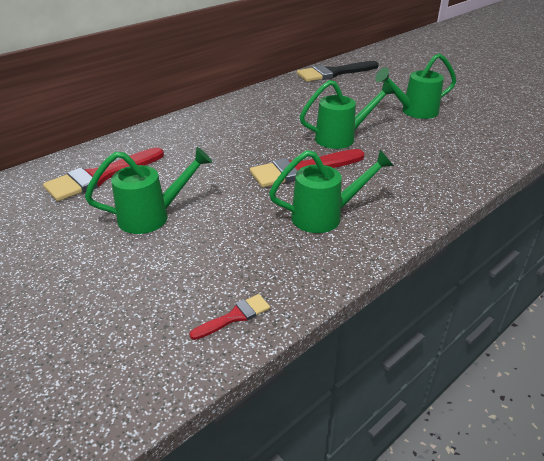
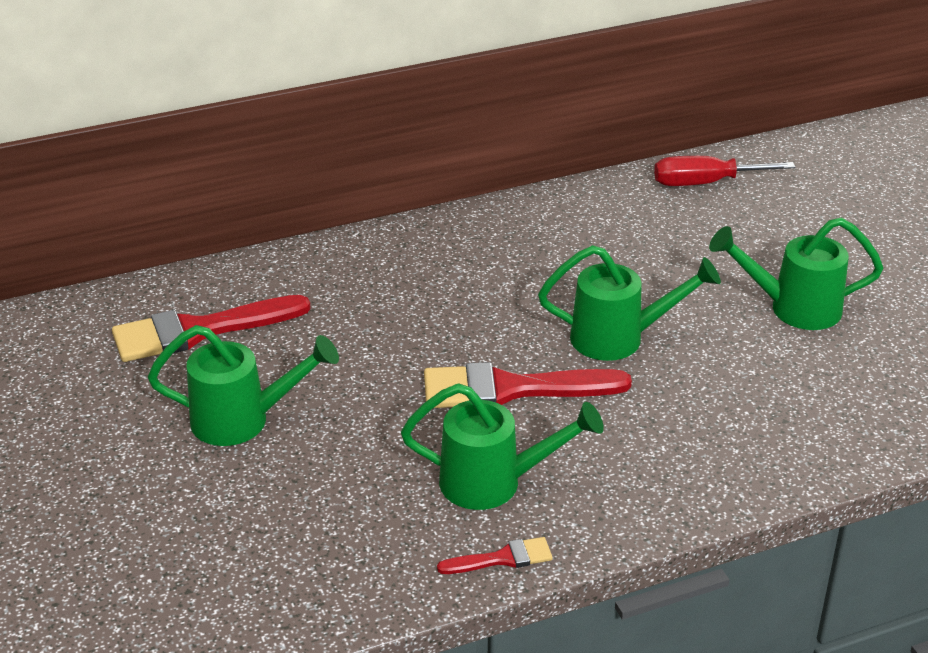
camera: 20 degrees right, 0 degrees up
(234, 316) = (279, 602): red brush -> red brush (502, 558)
(334, 73) = (705, 183): black brush -> red screwdriver

